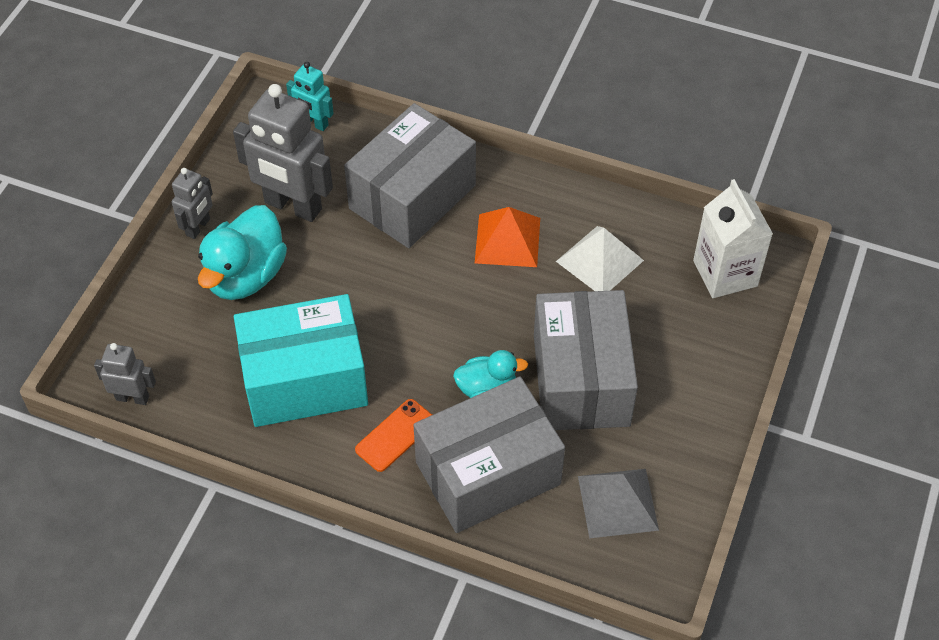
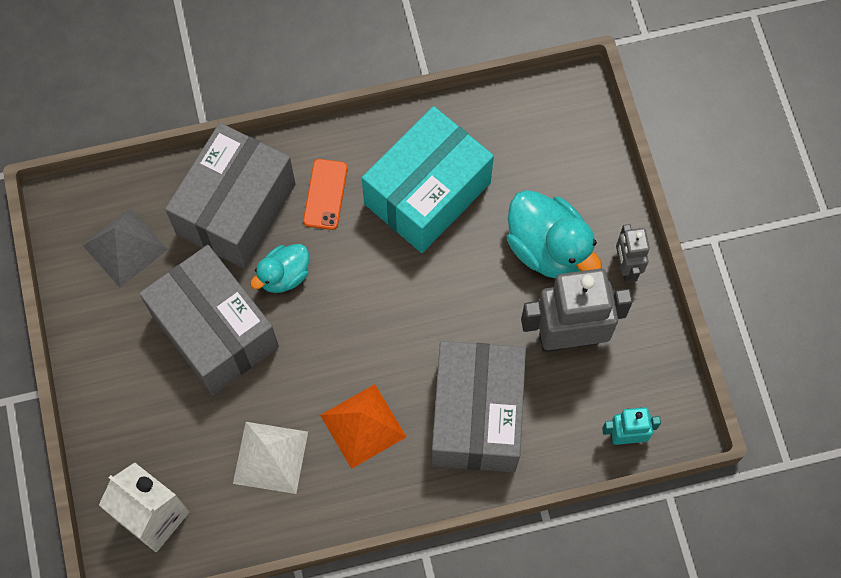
camera: 145 degrees right, 15 degrees up
(132, 397) = (540, 100): grey robot -> none
(245, 276) = (548, 249): turquoise duck -> turquoise duck turned 150 degrees clockwise

